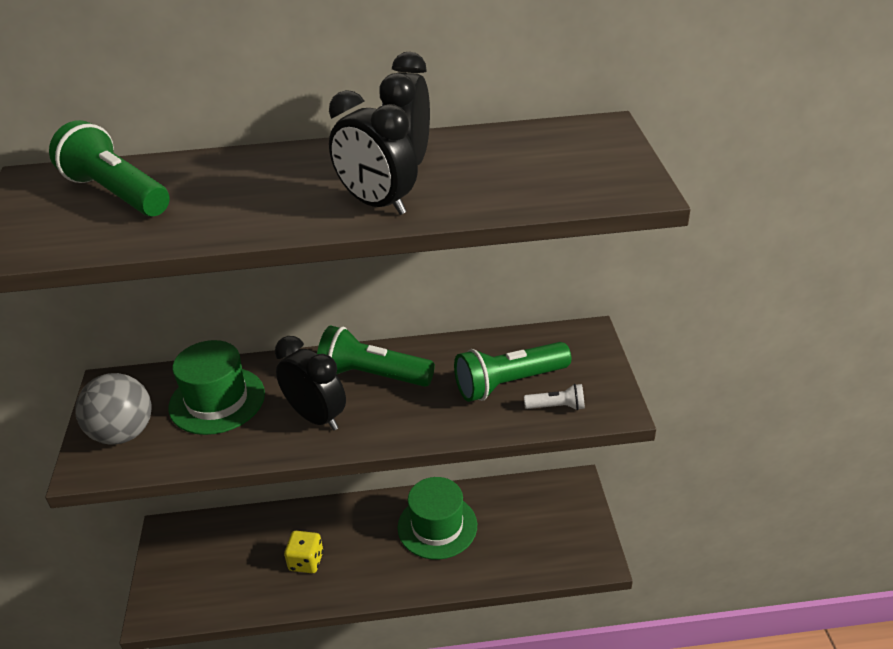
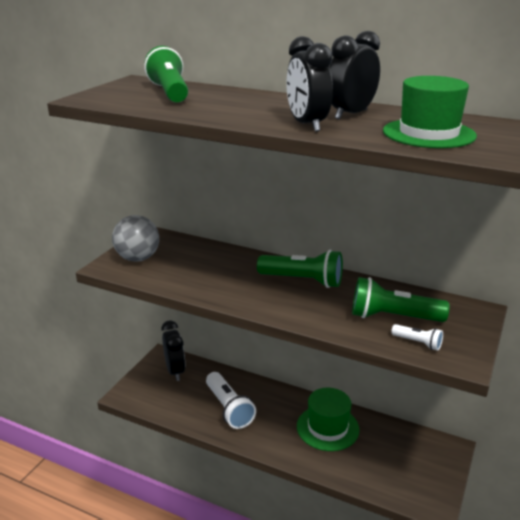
camera: 30 degrees right, 10 degrees down
(217, 400) = (200, 261): green hat -> green hat (428, 133)
(306, 561) = (229, 408): yellow dice -> white flashlight
(316, 417) = (249, 289): black clock -> black clock (175, 371)
(372, 375) = (303, 281): green flashlight -> green flashlight turned 150 degrees clockwise

